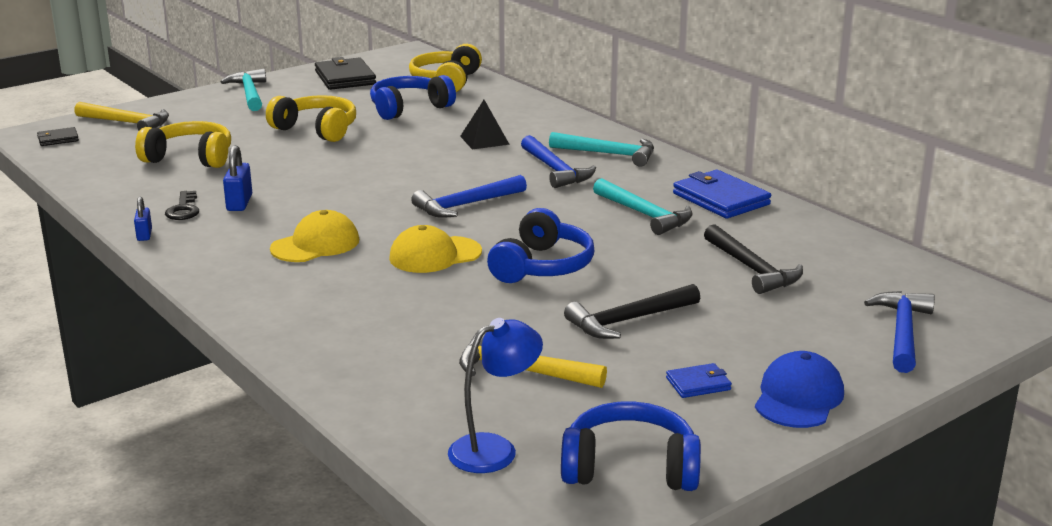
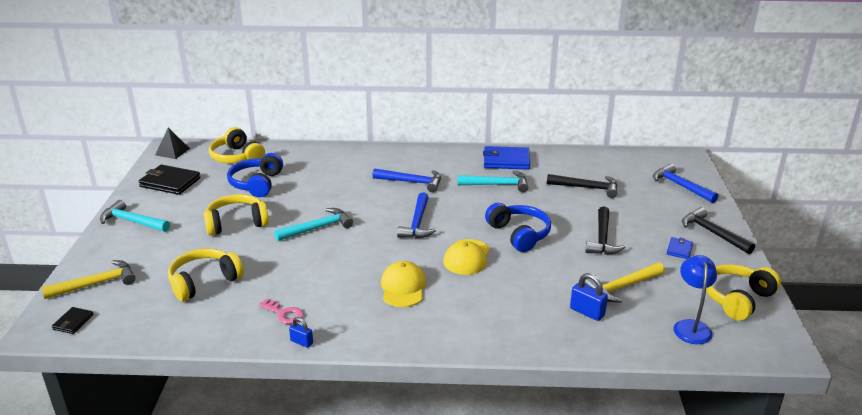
camera: 50 degrees left, 5 degrees up
(183, 209) = (284, 313): black key -> pink key
(239, 203) = (305, 290): blue padlock -> blue padlock (587, 312)
(484, 140) = (341, 183): black pyramid -> black pyramid (172, 151)
(608, 154) = (414, 161): turquoise hammer -> turquoise hammer (317, 228)
(630, 468) = (737, 299): blue headphones -> yellow headphones
(798, 397) = (713, 233): blue cap -> black hammer

